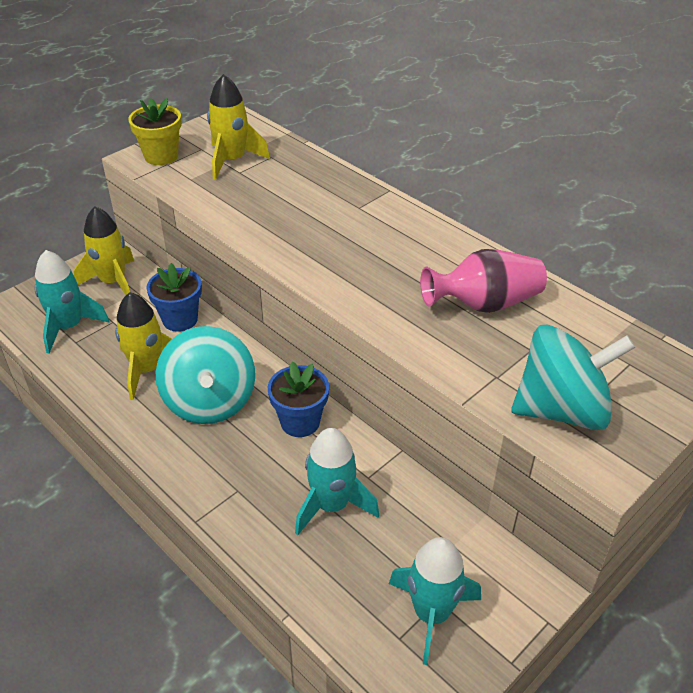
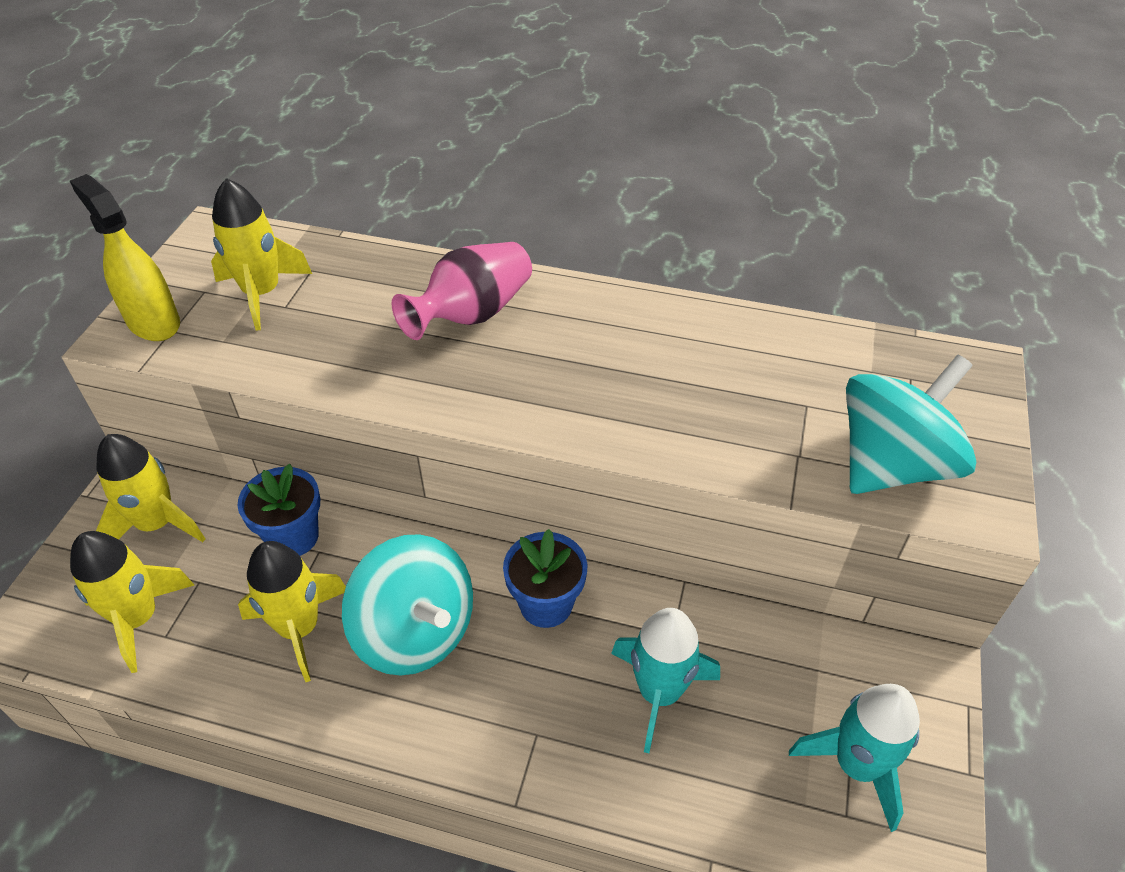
camera: 30 degrees left, 5 degrees up
(69, 327) = (139, 618): turquoise rocket -> yellow rocket
(161, 156) = (153, 322): yellow flower pot -> yellow spray bottle
(484, 304) = (716, 369): pink vase -> pink vase (472, 314)

